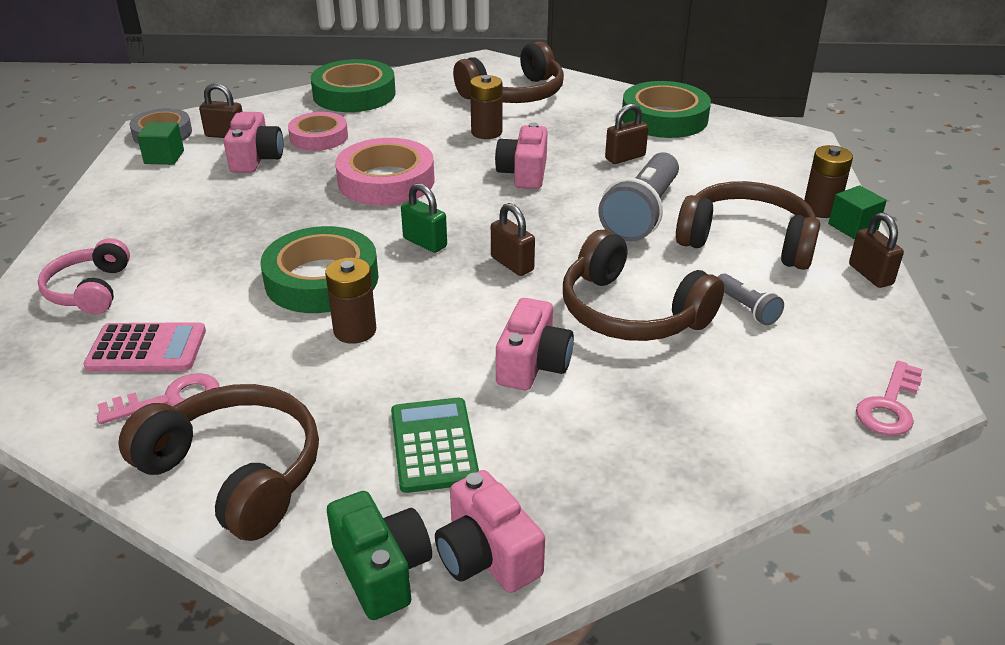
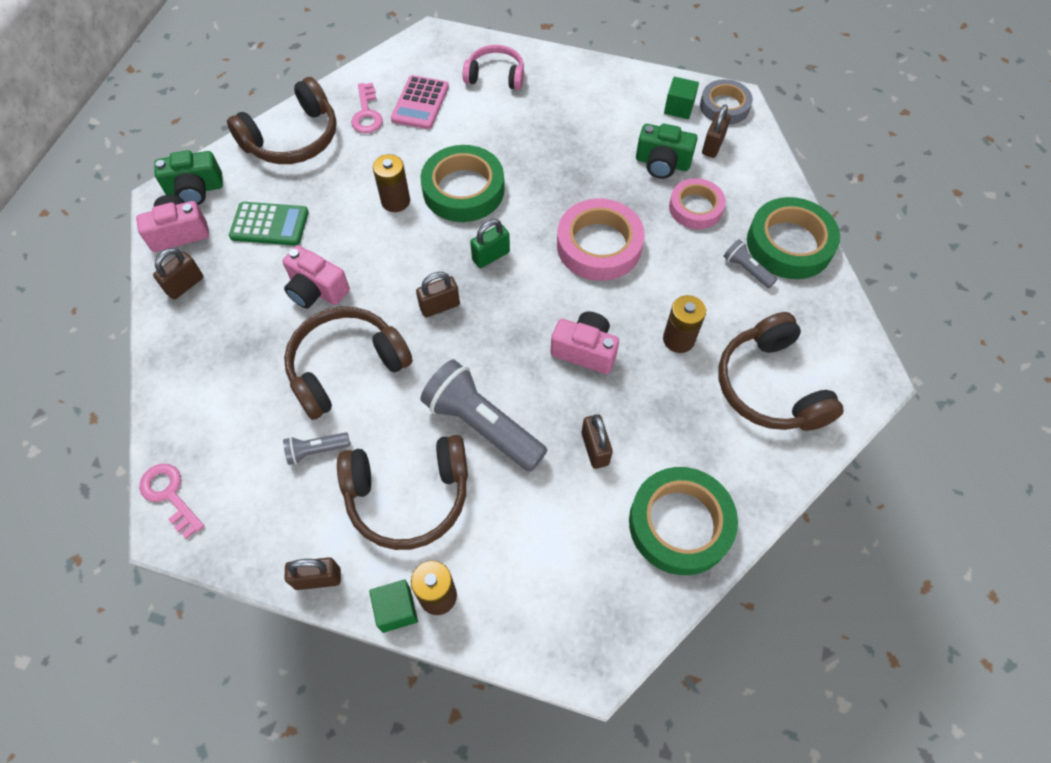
camera: 105 degrees right, 25 degrees up
(256, 159) = (662, 163): pink camera -> green camera
(392, 110) = (746, 269): none -> grey flashlight
(587, 507) = (185, 285): none -> brown padlock
(746, 241) = (408, 496): brown headphones -> brown headphones turned 45 degrees clockwise

